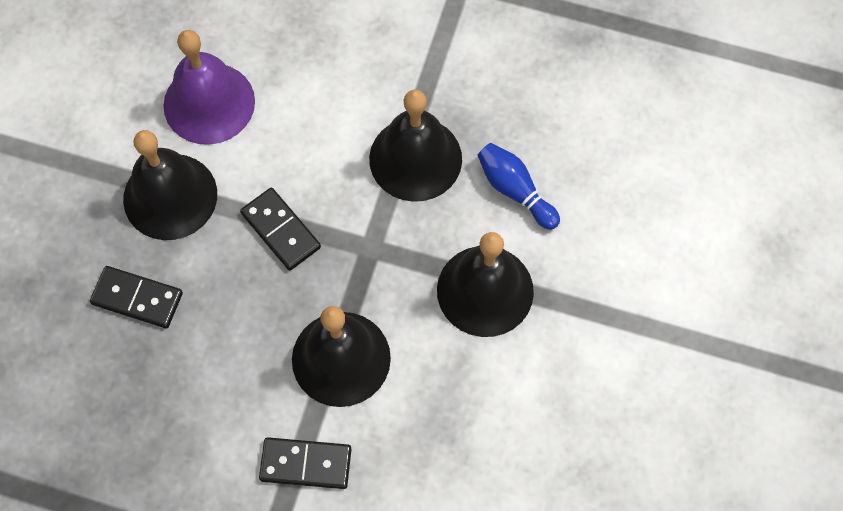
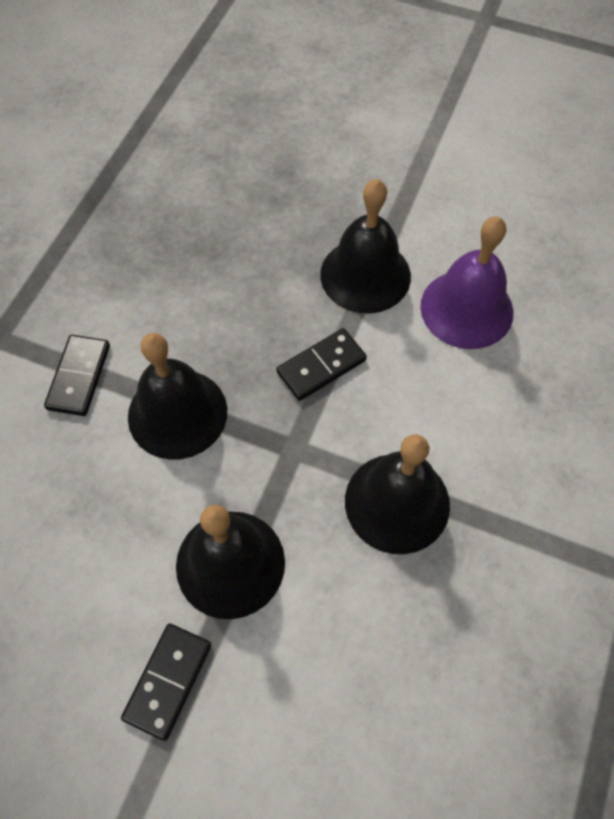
camera: 95 degrees right, 5 degrees down
(137, 298) = (264, 249): black domino -> black domino (168, 681)
(515, 190) = (351, 612): blue bowling pin -> none

